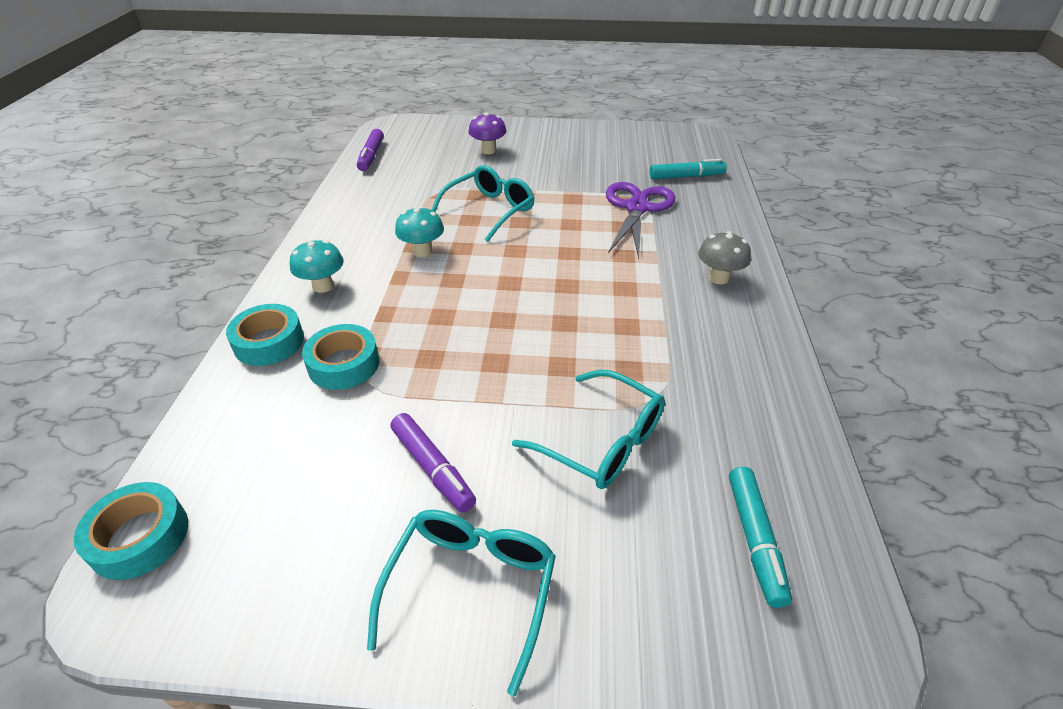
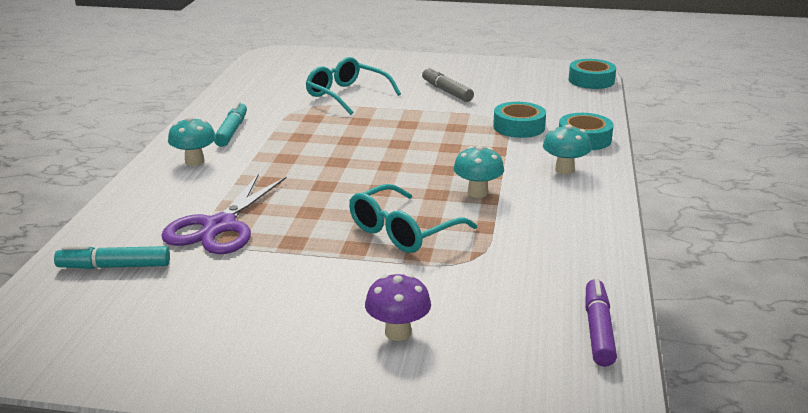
camera: 175 degrees left, 15 degrees down
(432, 468) = (446, 91): purple marker -> grey marker
(471, 588) = (424, 67): turquoise glasses -> none
(718, 278) = (194, 161): grey mushroom -> turquoise mushroom
(754, 540) = (286, 71): turquoise marker -> turquoise marker (232, 131)

